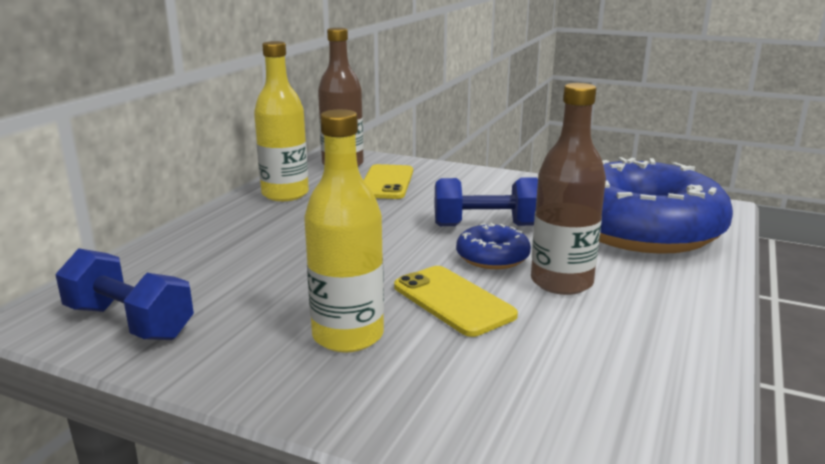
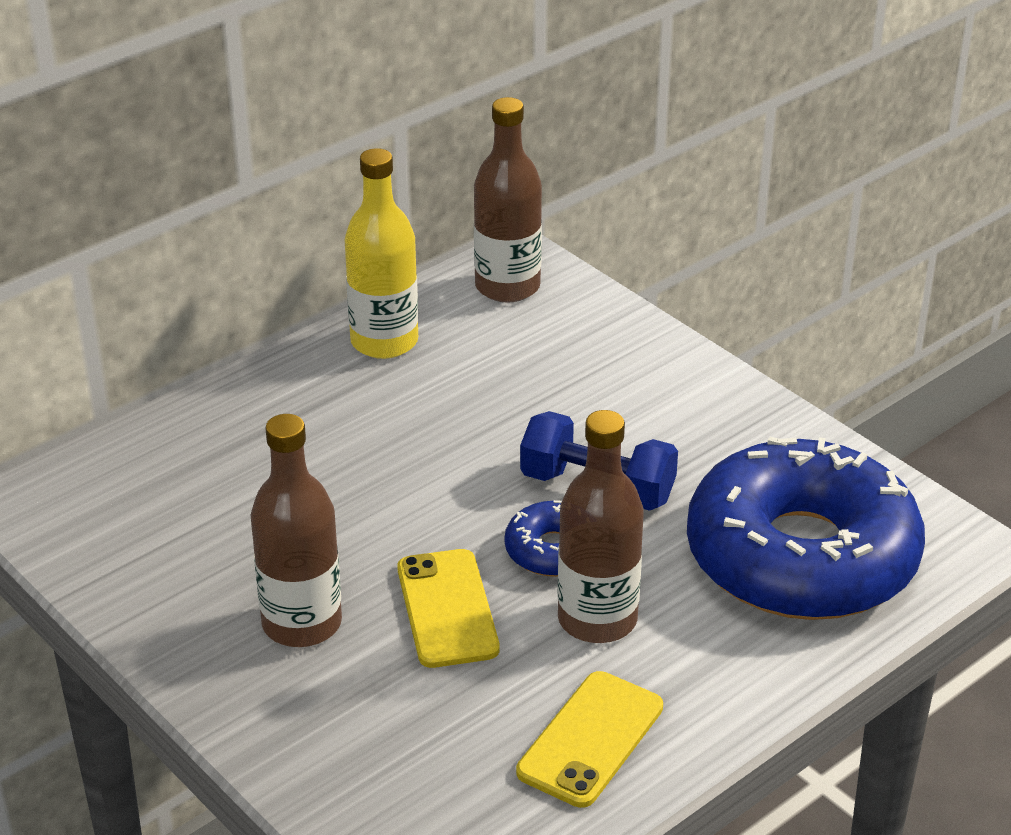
camera: 25 degrees right, 15 degrees up
(129, 322) = (102, 533): blue dumbbell -> none
(348, 336) = (302, 623): yellow bottle -> brown bottle
(386, 183) = (537, 351): yellow phone -> yellow phone (590, 739)

